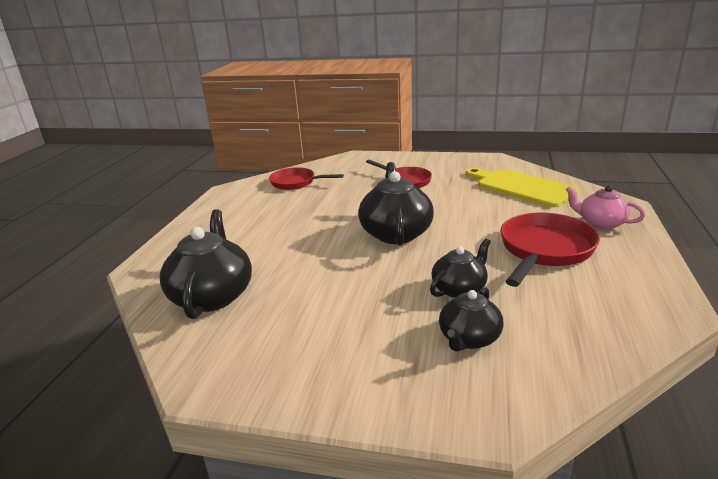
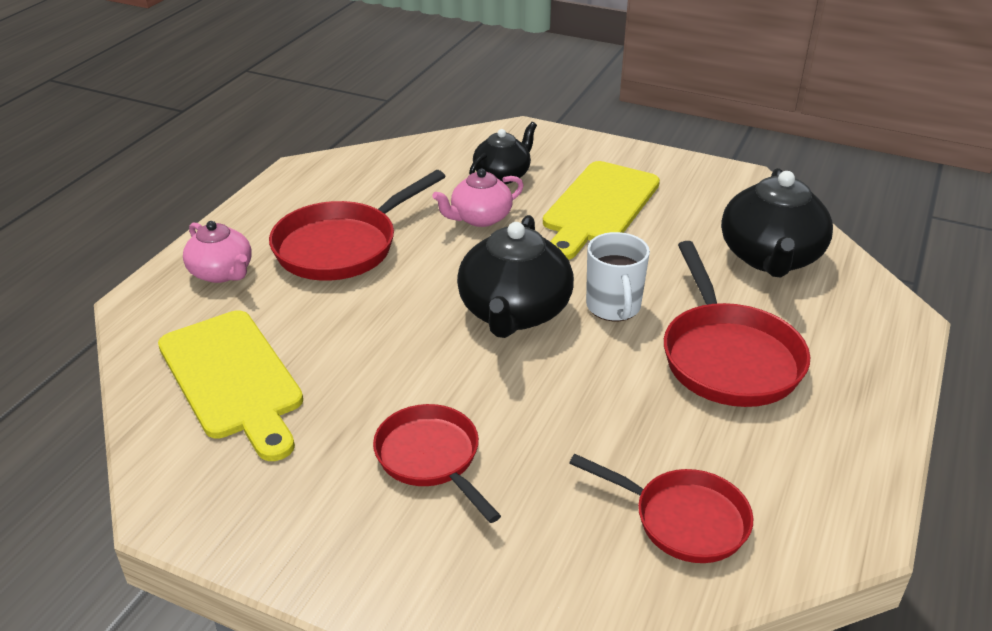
camera: 170 degrees left, 10 degrees up
(264, 232) = (728, 357): none -> red pan
(333, 245) = (613, 307): none -> white mug
(359, 318) = (598, 207): none -> yellow cutting board
(459, 289) = (480, 218): black teapot -> pink teapot

